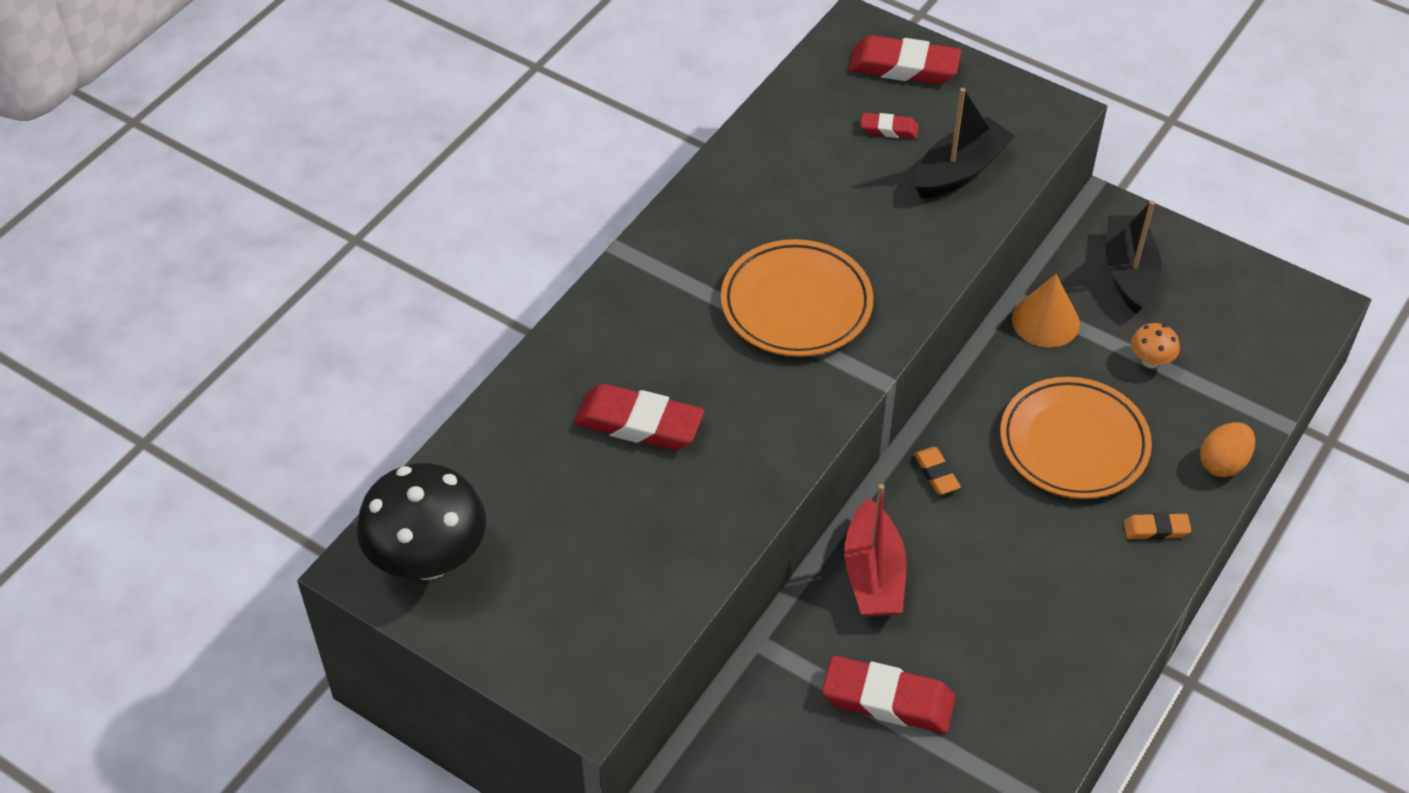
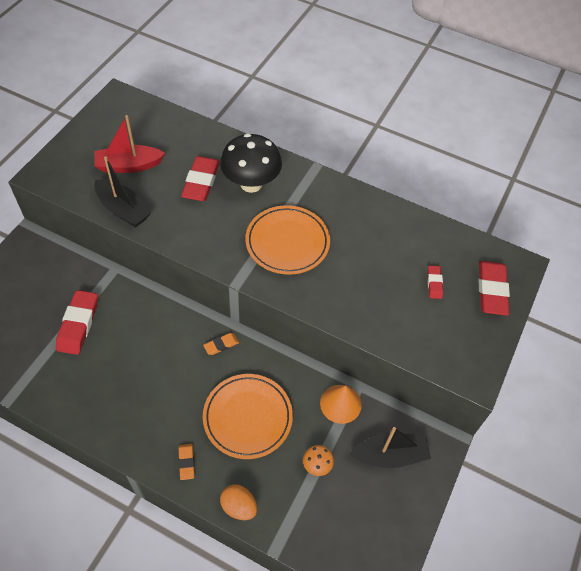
camera: 80 degrees right, 5 degrees up
(429, 560) = (121, 116): black mushroom -> black mushroom (251, 184)
(873, 574) = (154, 316): red boat -> red boat (129, 165)
(960, 171) = (407, 321): black boat -> black boat (123, 210)

